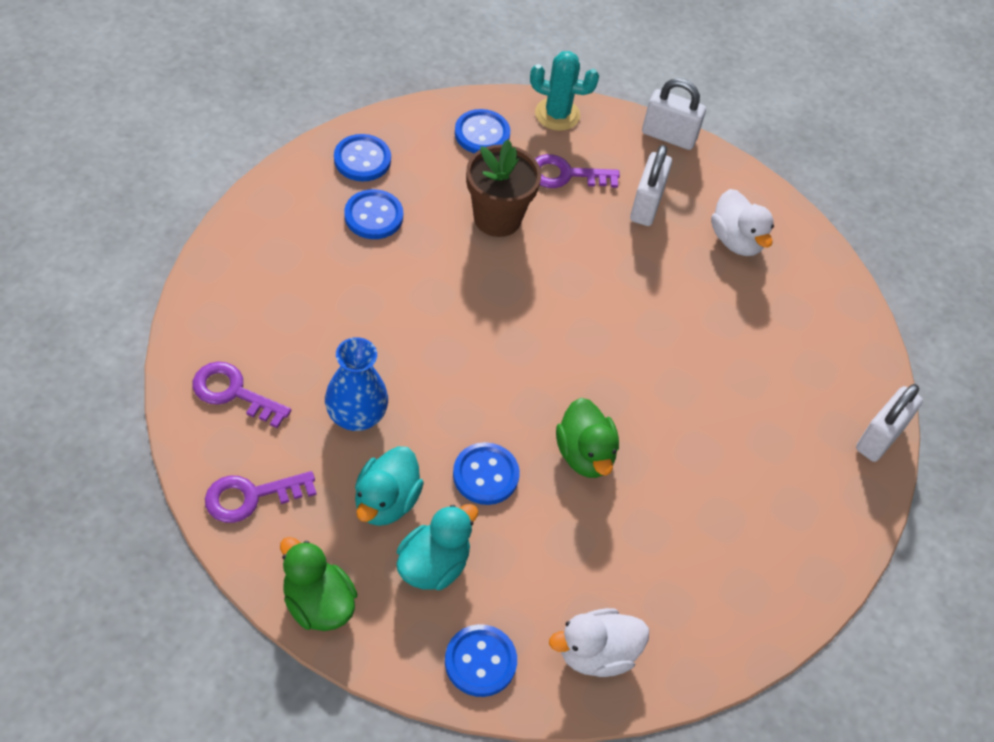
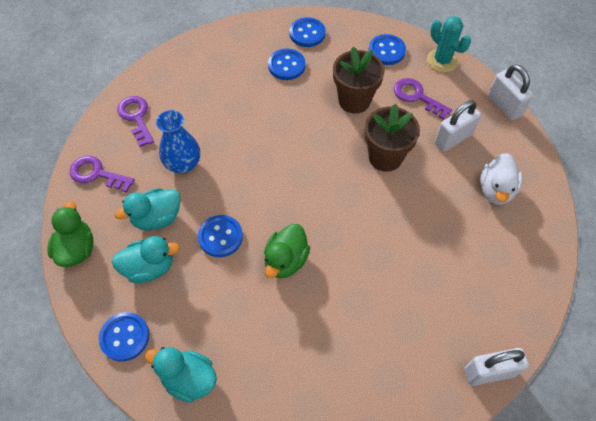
camera: 45 degrees right, 5 degrees up
(591, 268) = (385, 157): none -> brown flower pot
(596, 653) = (189, 379): white duck -> turquoise duck

